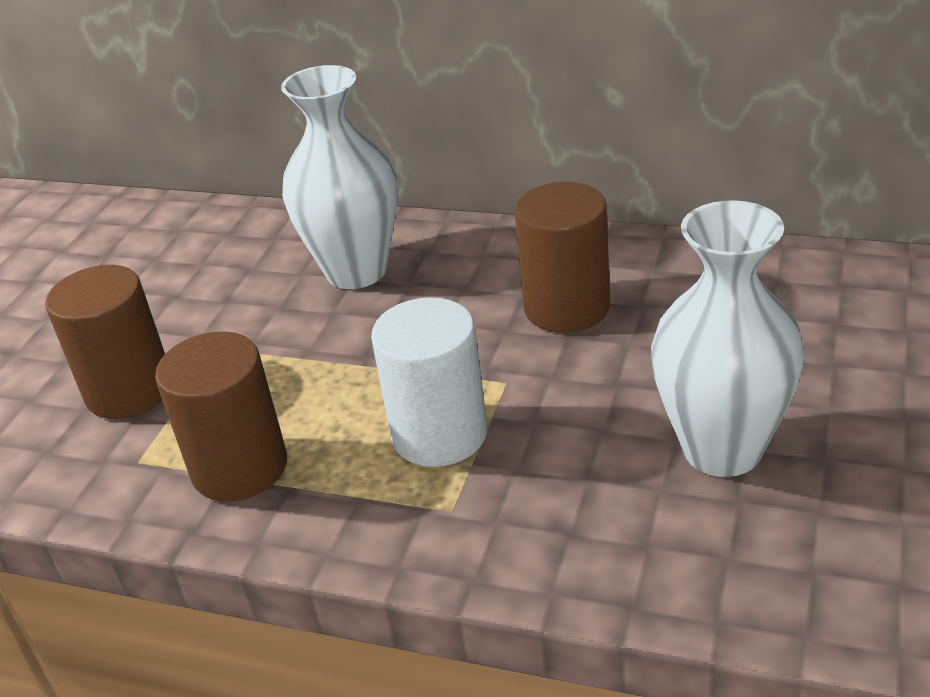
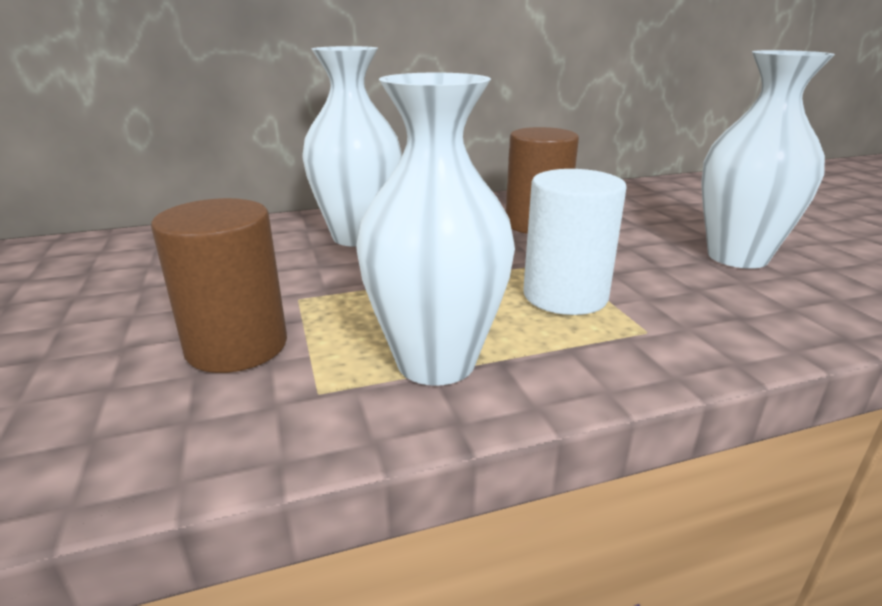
camera: 40 degrees left, 10 degrees down
(239, 468) = (436, 362): brown cylinder -> white vase

